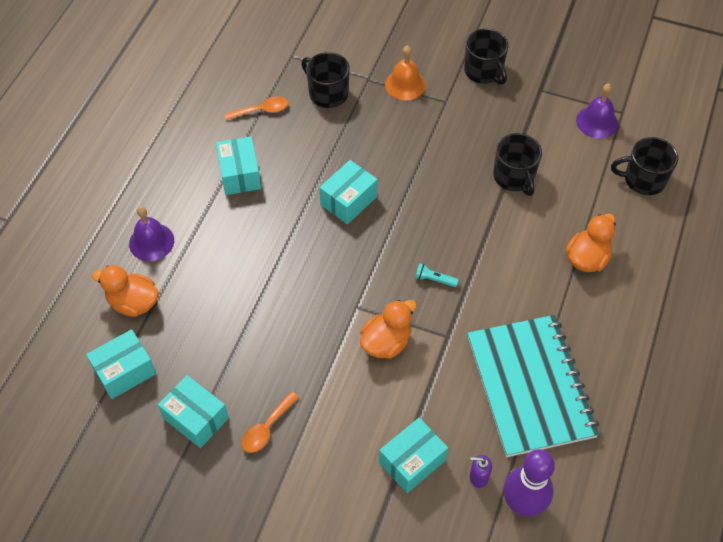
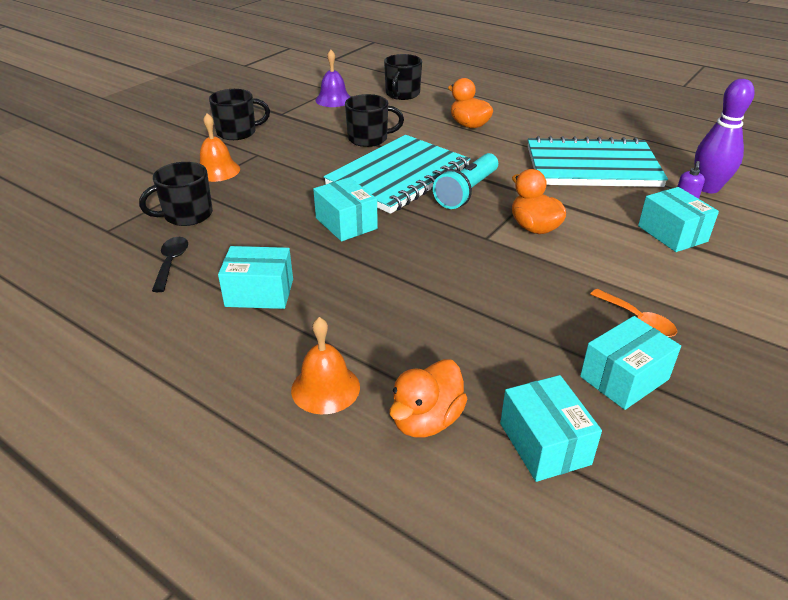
camera: 75 degrees left, 20 degrees down
(151, 242) = (325, 388): purple bell -> orange bell
(262, 110) = (171, 262): orange spoon -> black spoon
(434, 279) = (467, 192): turquoise flashlight -> turquoise flashlight, size x2.18
(444, 219) = (398, 176): none -> turquoise notebook

